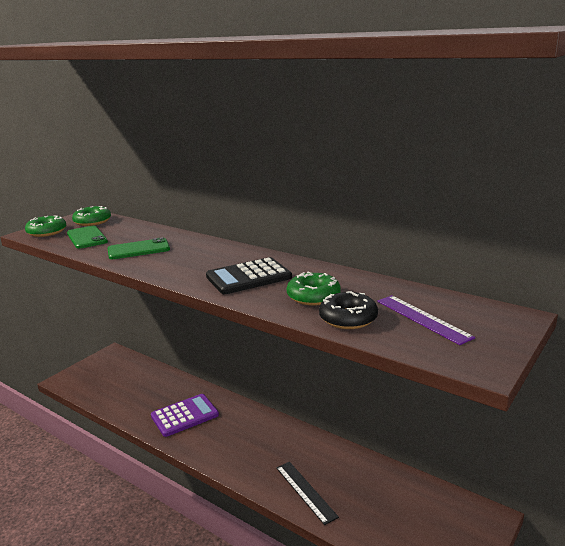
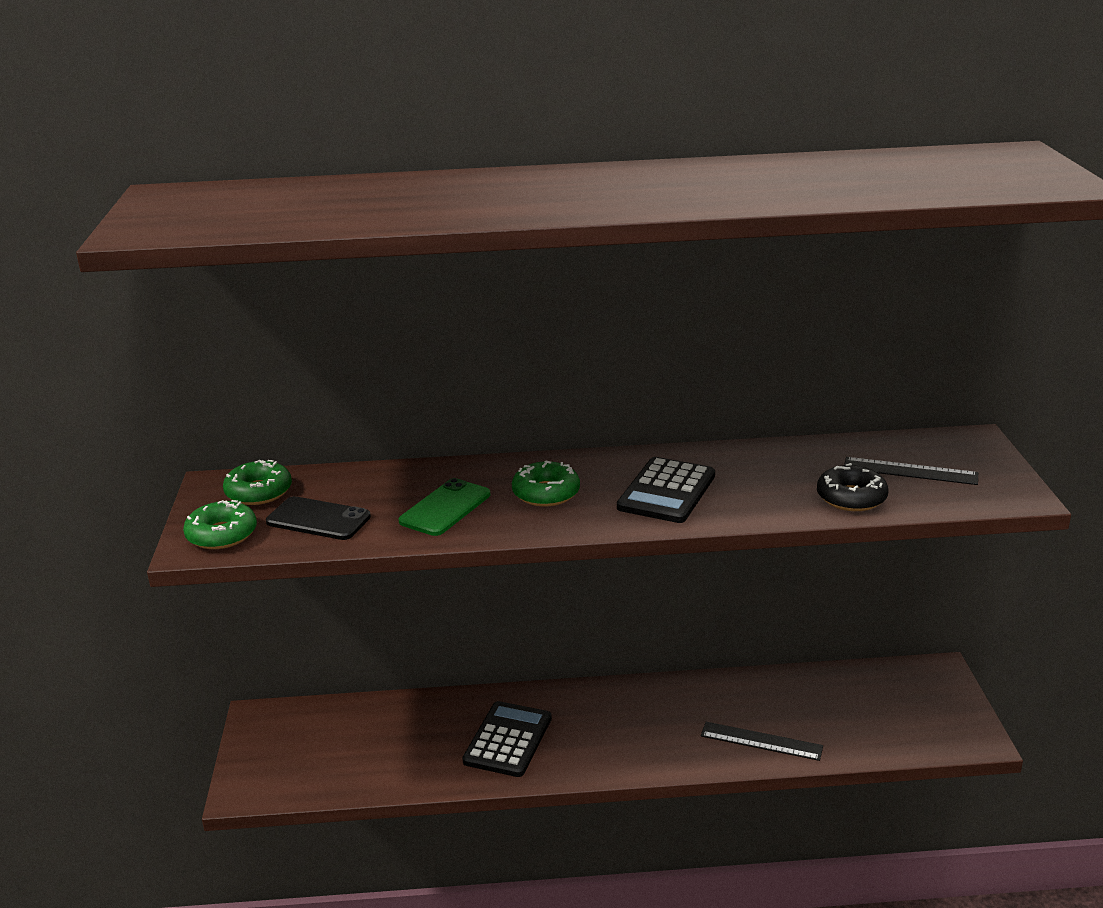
camera: 40 degrees left, 5 degrees up
(87, 238) = (318, 519): green phone -> black phone
(185, 416) = (508, 740): purple calculator -> black calculator
(313, 296) = (777, 487): green donut -> green donut (546, 493)
(422, 318) = (910, 471): purple ruler -> black ruler

